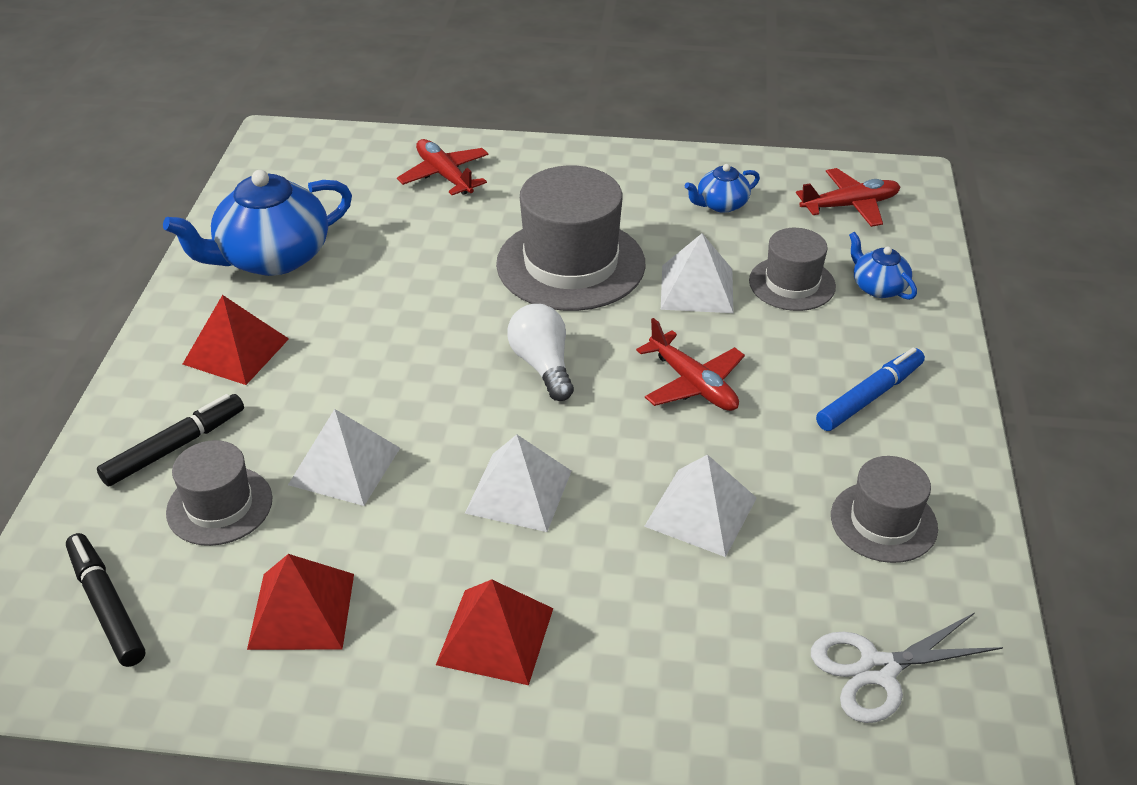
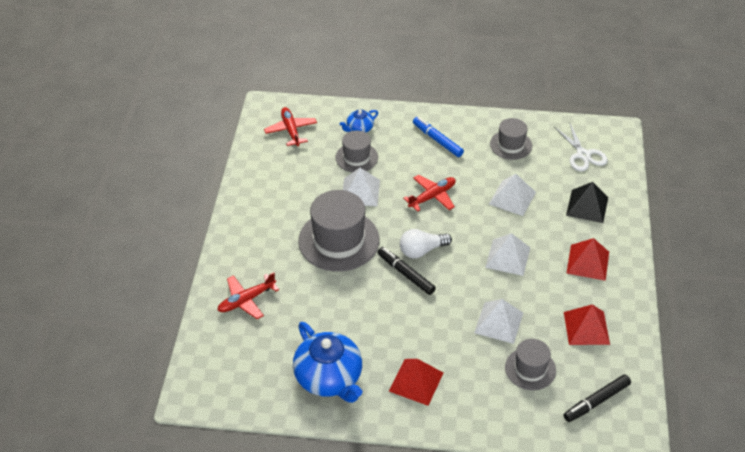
camera: 90 degrees left, 5 degrees up
(175, 447) = (492, 395): black marker -> black marker (405, 274)
(685, 657) = (587, 206): none -> black pyramid
(721, 204) = (286, 179): blue teapot -> none

